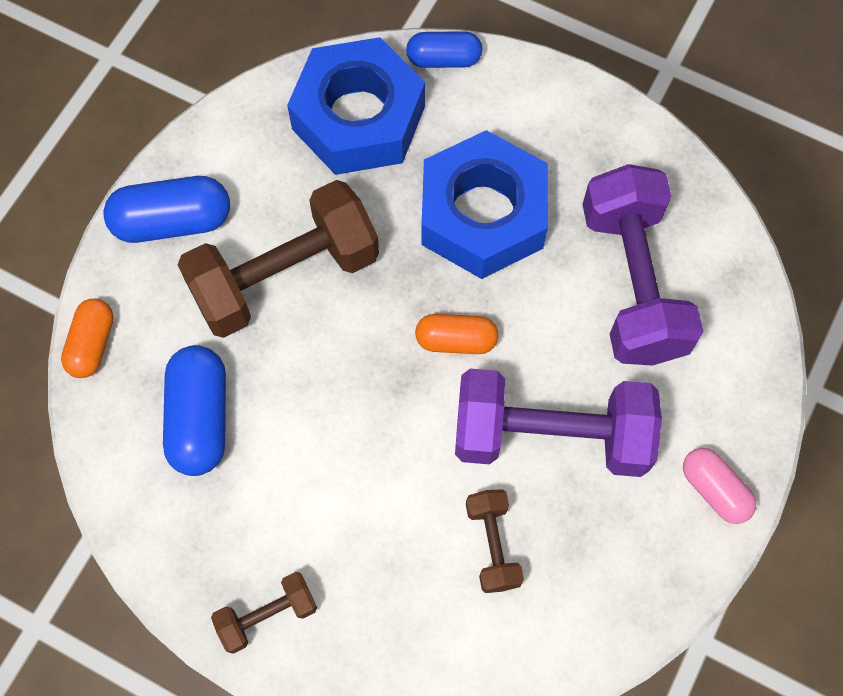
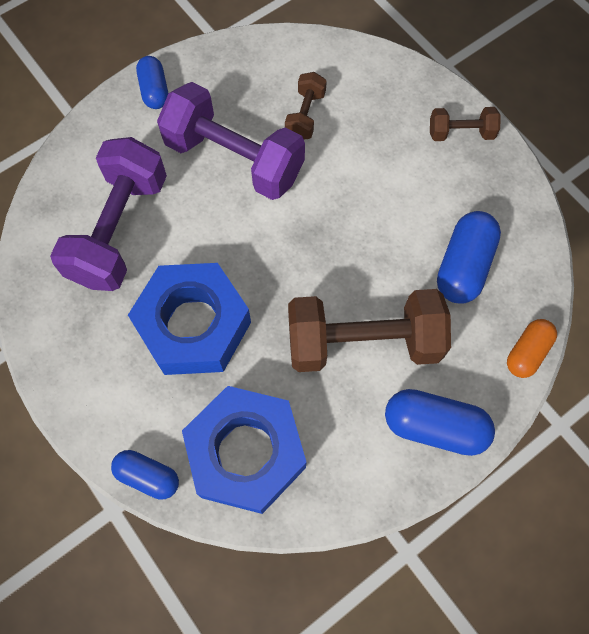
camera: 155 degrees left, 0 degrees up
(456, 340) = (262, 243): orange capsule -> none
(714, 490) = (154, 91): pink capsule -> blue capsule

